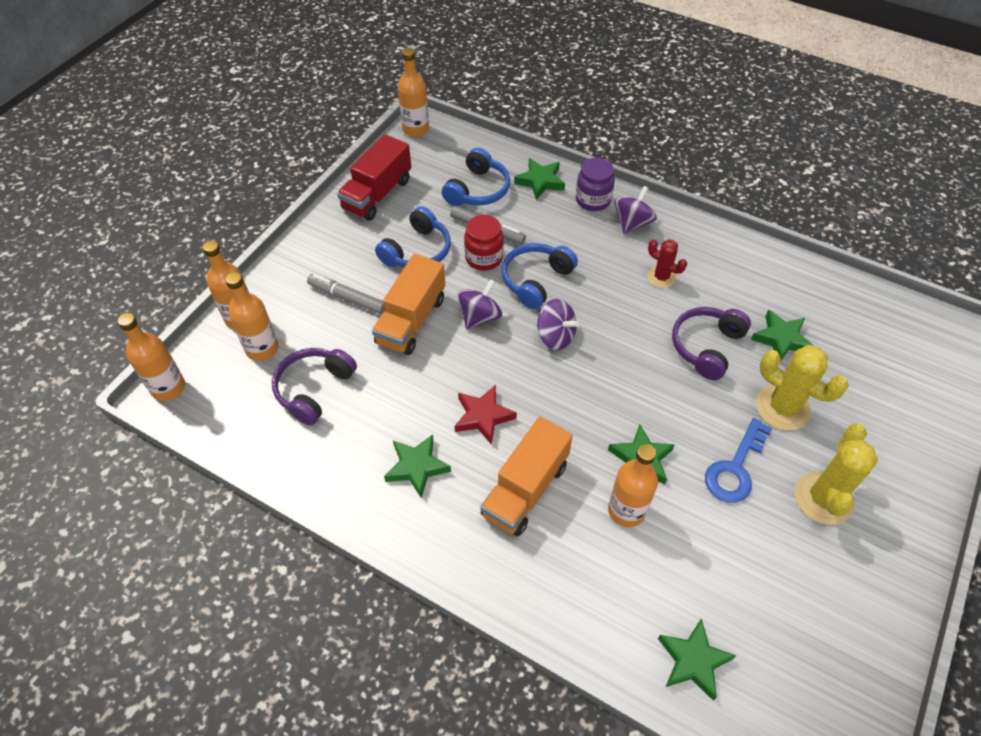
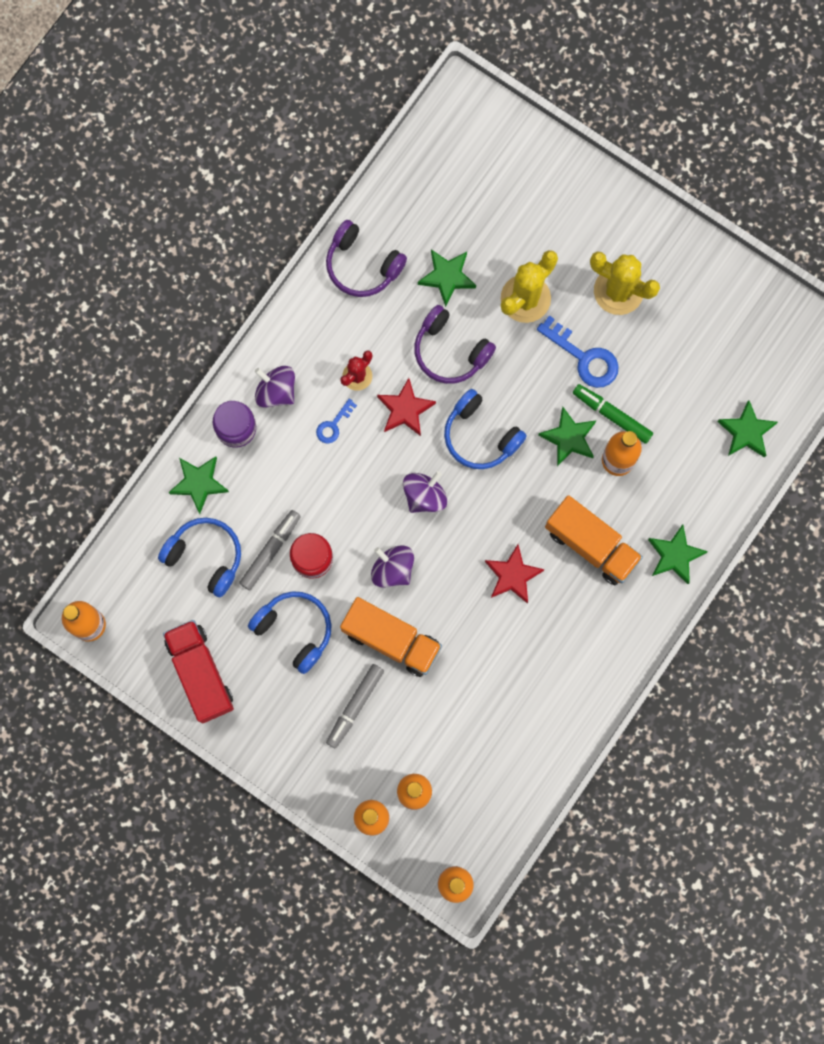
camera: 85 degrees left, 25 degrees up
(314, 389) = (468, 737): purple headphones -> purple headphones (362, 265)
(377, 194) = (200, 673): red truck -> red truck turned 150 degrees counterclockwise
(417, 467) = (561, 640): green star -> green star (675, 555)
(536, 280) = (349, 506): blue headphones -> blue headphones (480, 435)
(610, 264) = (333, 425): none -> blue key
(638, 315) = (405, 409): none -> red star
(677, 501) = (612, 415): none -> green marker

